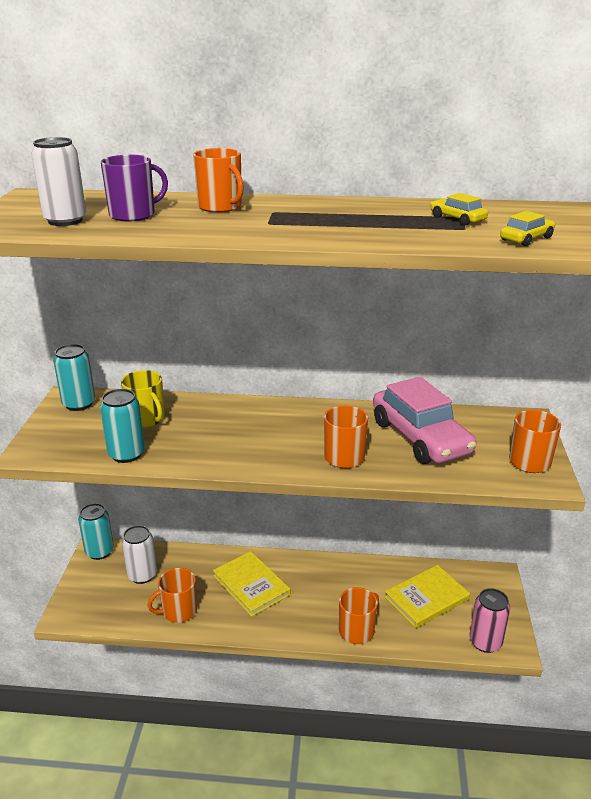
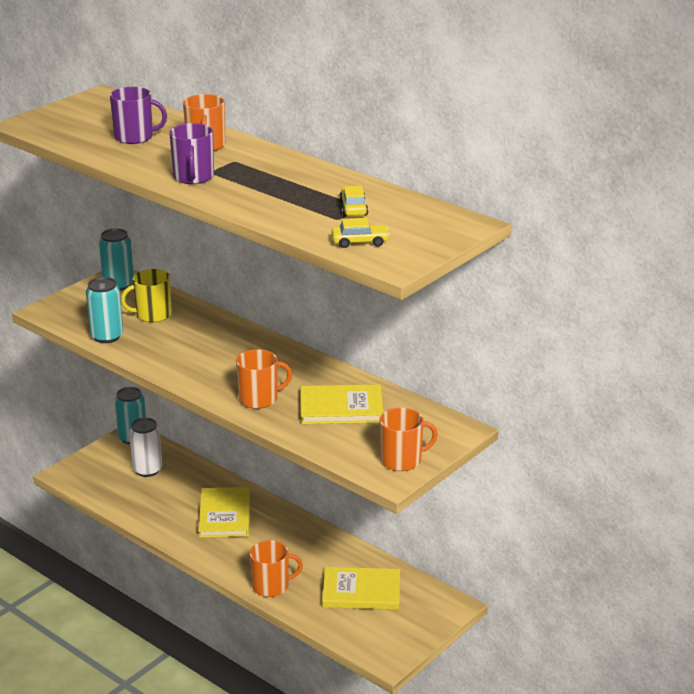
camera: 35 degrees right, 0 degrees up
(65, 221) = (84, 130): white can -> none
(147, 419) = (152, 315): yellow mug -> yellow mug turned 75 degrees clockwise
(178, 611) = (148, 508): orange mug -> none
(262, 230) = (193, 177): none -> purple mug
(420, 437) = (341, 408): pink car -> yellow book
(485, 642) = (369, 644): pink can -> none

